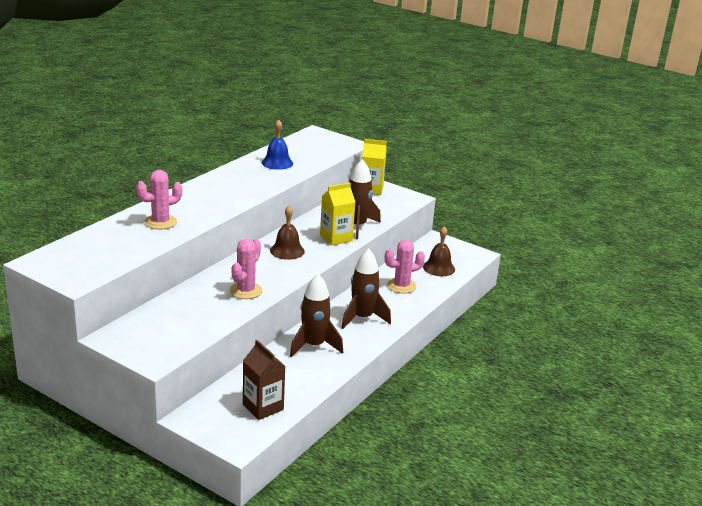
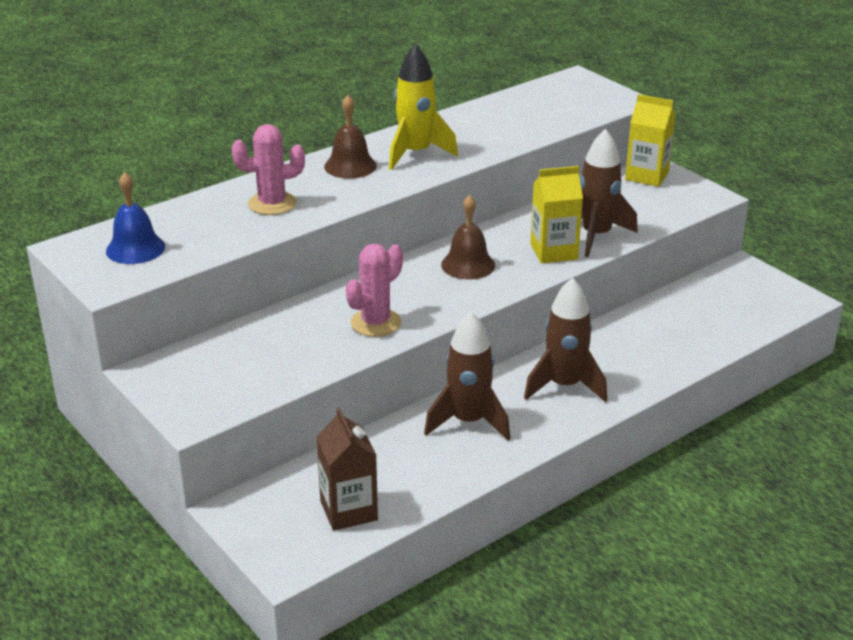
camera: 20 degrees right, 5 degrees up
(238, 184) = (416, 153): none -> yellow rocket
(277, 163) = (492, 123): blue bell -> blue bell (135, 248)
(401, 286) = (650, 340): pink cactus -> none
(439, 268) = (725, 316): brown bell -> brown bell (350, 166)

